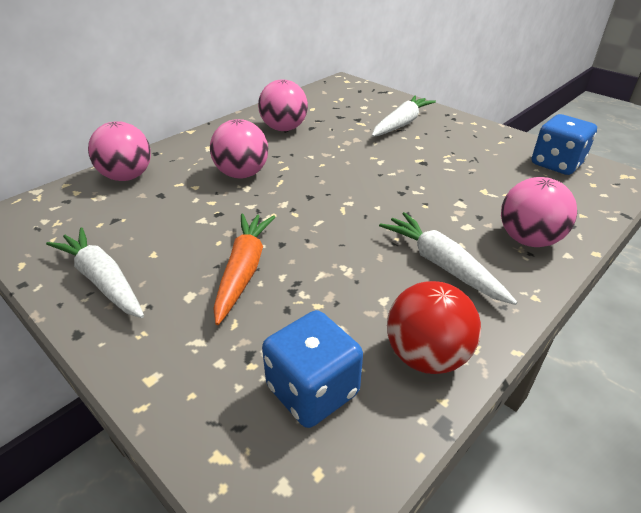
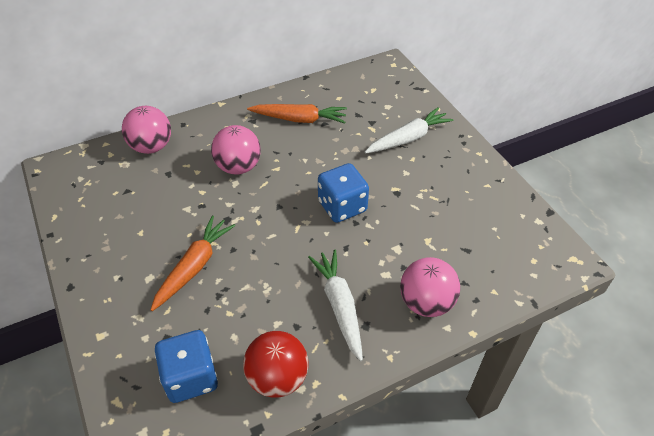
camera: 20 degrees right, 10 degrees up
(102, 280) = (99, 247): white carrot -> none
(284, 128) = (299, 119): pink ball -> orange carrot
(556, 164) = (518, 227): blue dice -> blue dice (342, 206)

